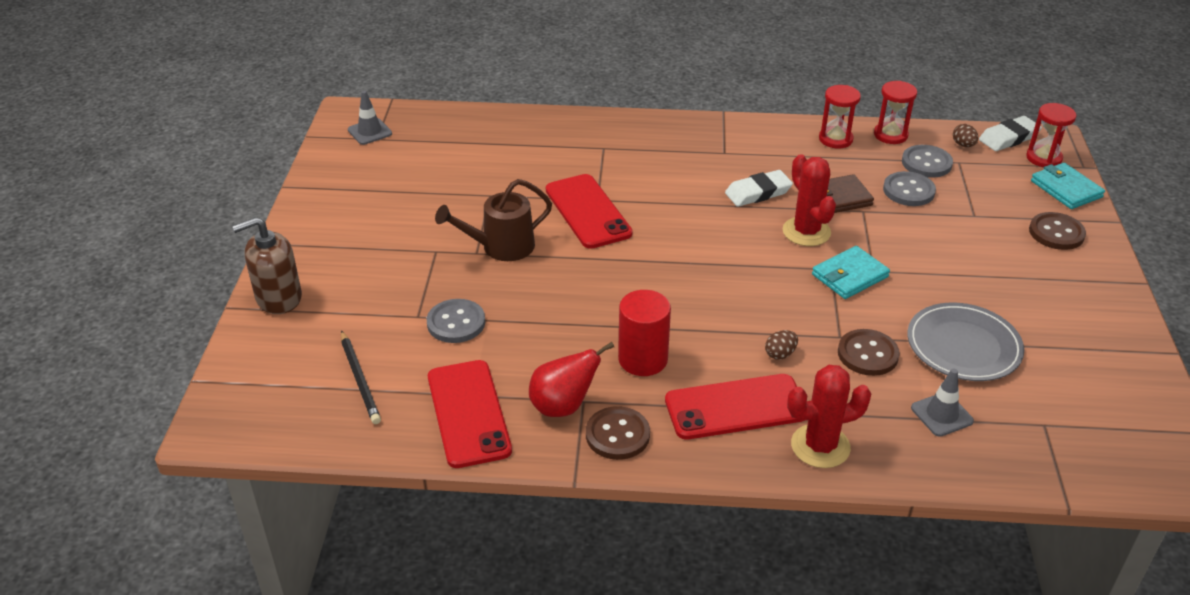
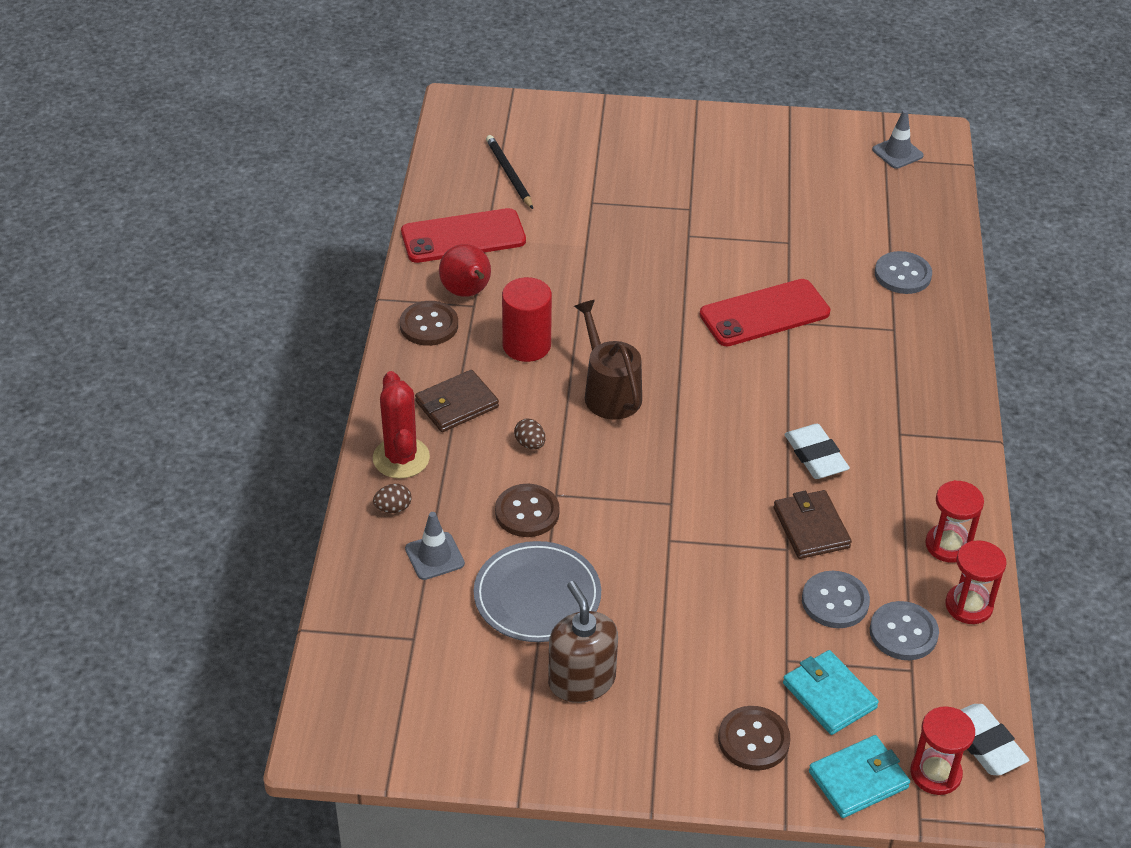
camera: 90 degrees right, 5 degrees up
(278, 298) = (617, 120): brown soap dispenser -> brown soap dispenser (581, 680)
(360, 379) = (509, 174): black pencil -> black pencil turned 90 degrees clockwise
(456, 323) = (582, 225): grey button -> grey button (902, 275)
(501, 247) = (698, 252): brown watering can -> brown watering can (609, 392)
(735, 407) = (457, 404): red phone -> brown wallet
(806, 232) = (739, 490): red cactus -> none
(850, 276) = (658, 517): turquoise wallet -> turquoise wallet (829, 695)
(963, 145) = (956, 684): brown egg -> brown egg (393, 508)

